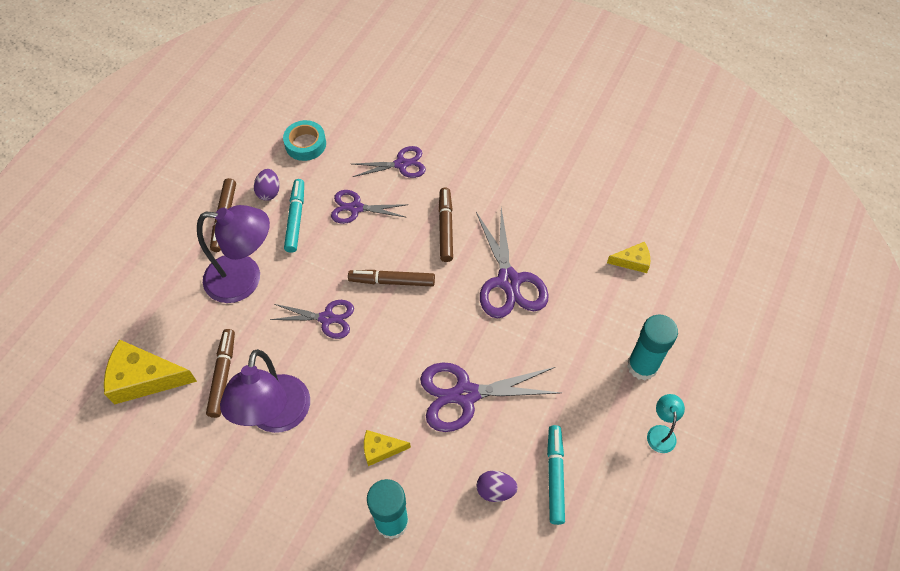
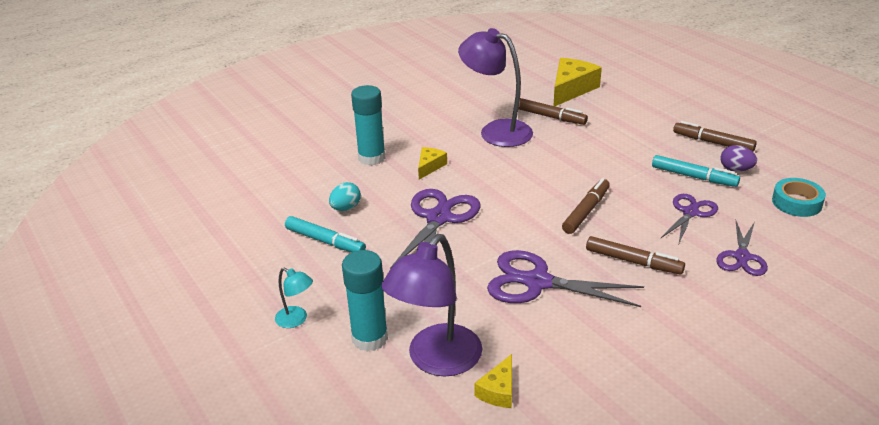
camera: 120 degrees right, 25 degrees down
(245, 279) = (637, 140): purple lamp -> purple lamp (436, 361)
(327, 318) = (569, 169): purple scissors -> none
(495, 490) = (346, 208): purple egg -> turquoise egg

